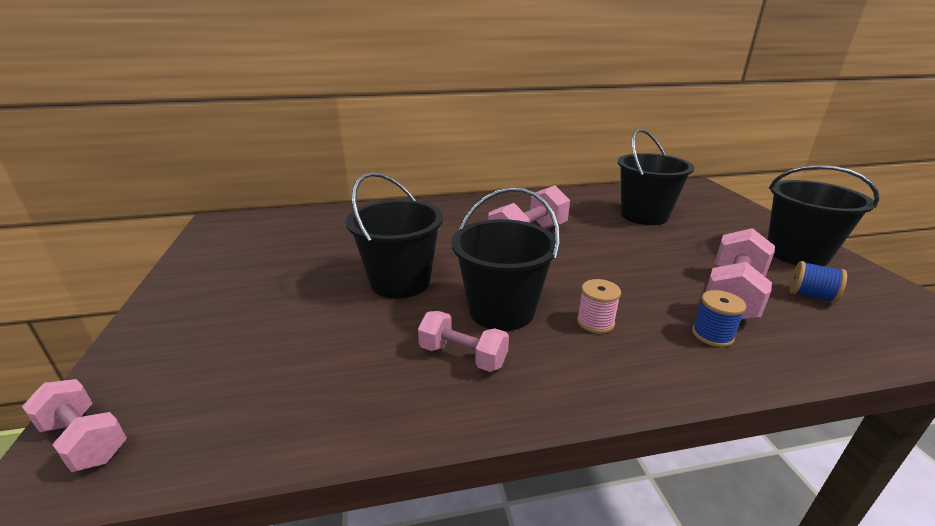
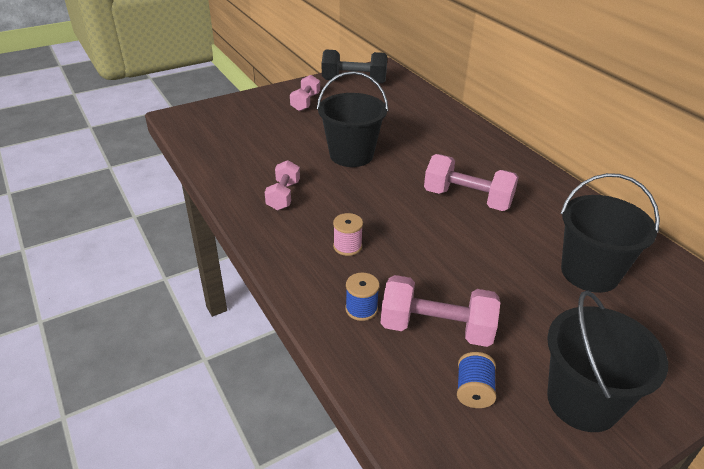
camera: 70 degrees right, 10 degrees up
(85, 440) = (192, 115): pink dumbbell -> pink dumbbell (305, 102)
(221, 245) = (354, 81): none -> black dumbbell
(501, 310) = (340, 202): black bucket -> none

